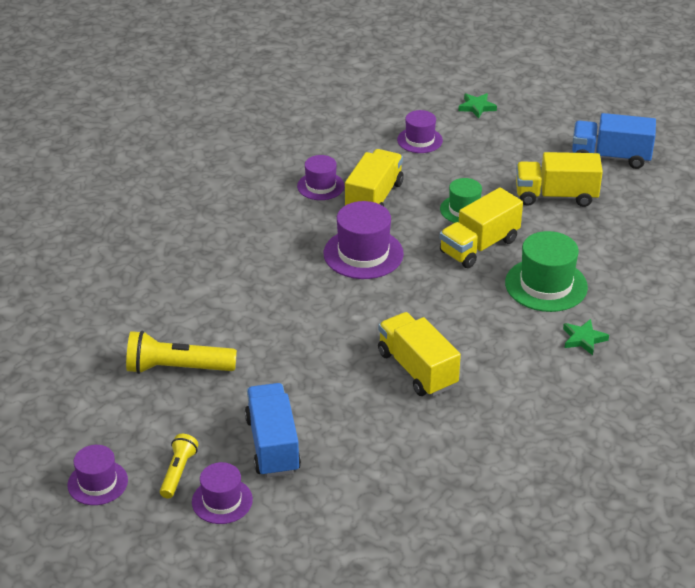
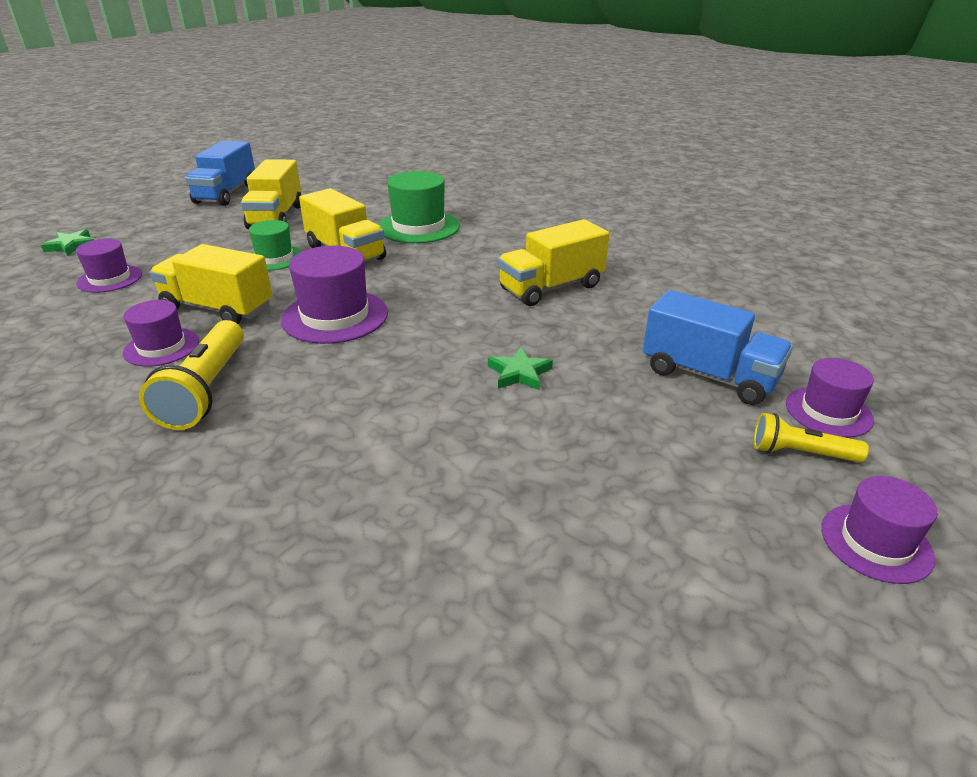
camera: 90 degrees left, 5 degrees down
(177, 368) = (578, 467): yellow flashlight -> yellow flashlight (206, 390)
(273, 445) = (708, 375): blue truck -> blue truck turned 135 degrees counterclockwise
(583, 339) = (498, 217): green star -> green star (519, 373)

